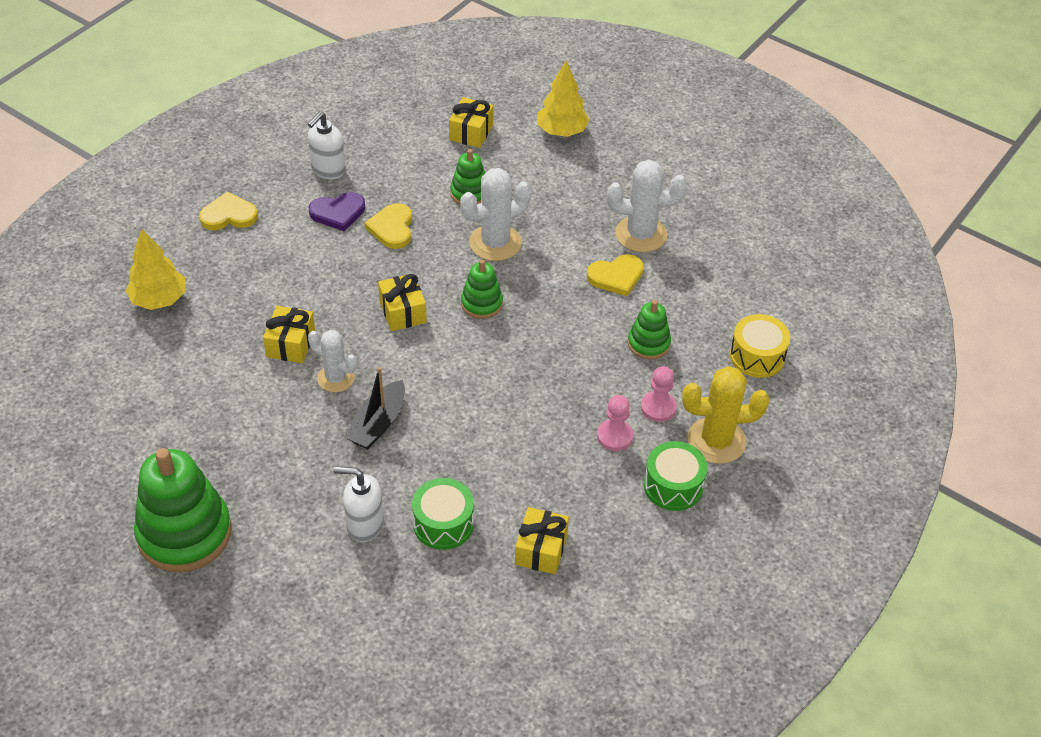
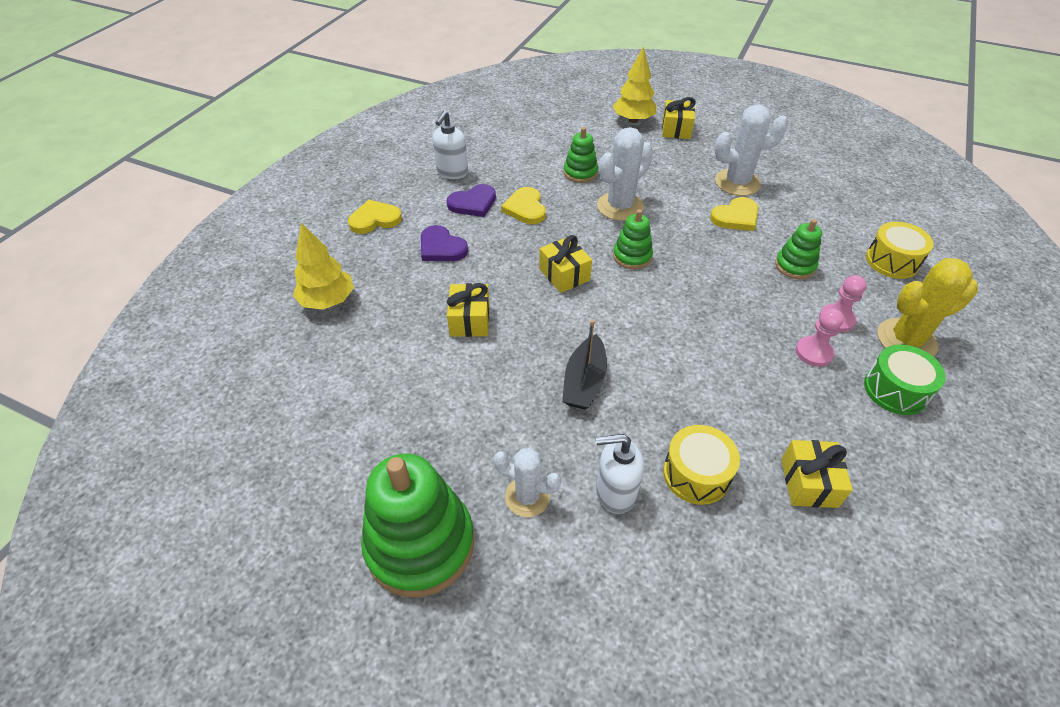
camera: 10 degrees left, 0 degrees up
(288, 260) = (441, 247): none -> purple heart
(336, 378) = (525, 345): white cactus -> white cactus (527, 497)
(443, 523) = (696, 474): green drum -> yellow drum
(471, 132) = (561, 130): yellow gift -> yellow gift (676, 129)

